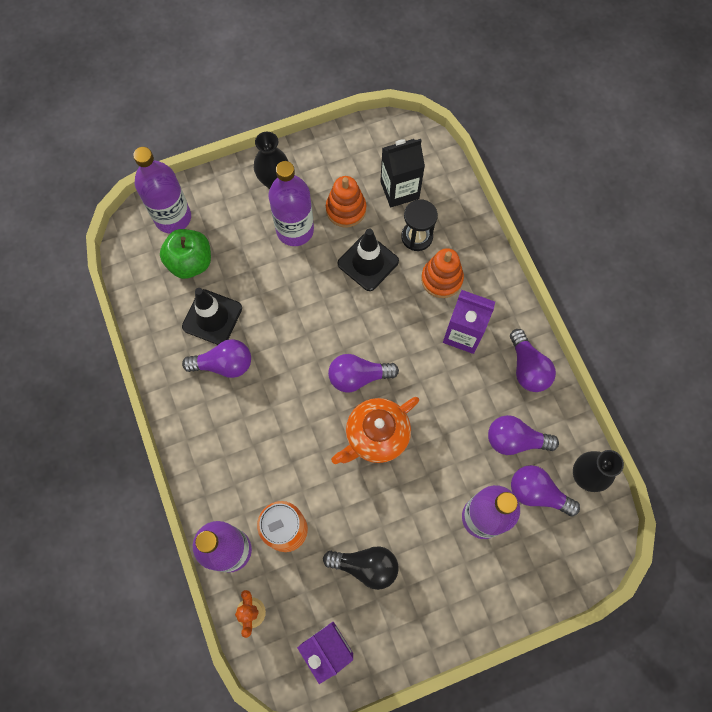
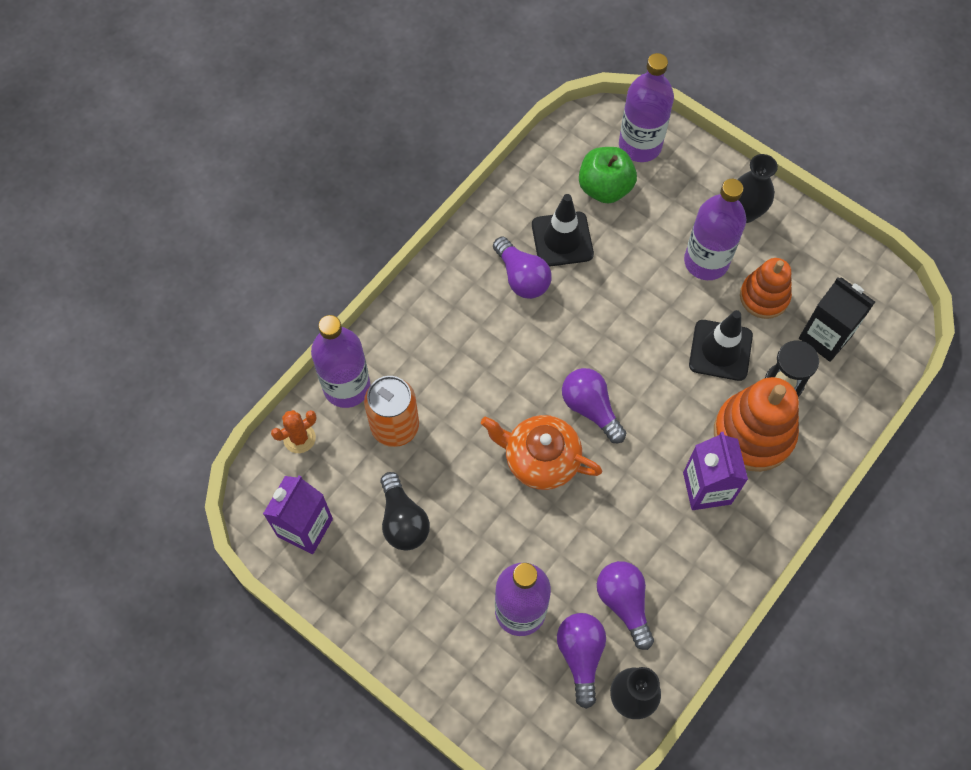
camera: 60 degrees right, 5 degrees down
(441, 279) = (753, 433): orange stacking toy -> orange stacking toy, size x1.56
(527, 368) = (713, 576): purple light bulb -> none

